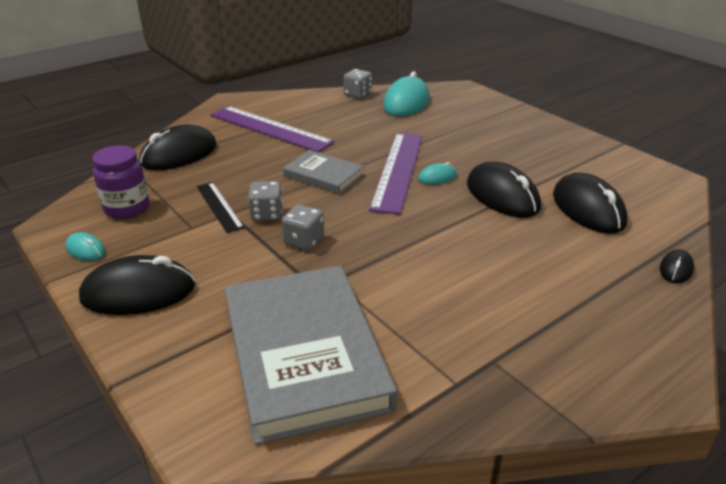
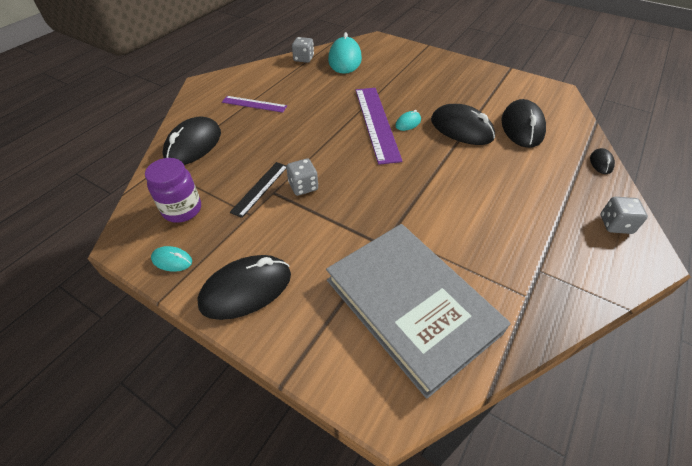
camera: 20 degrees left, 15 degrees up
(219, 206) = (260, 188): black ruler -> black ruler turned 75 degrees clockwise
(270, 128) = (254, 104): purple ruler -> purple ruler, size x0.56
(304, 241) = (347, 204): grey dice -> grey dice (615, 224)
(323, 175) = (324, 139): grey book -> none
(588, 209) = (522, 127): black mouse -> black mouse turned 45 degrees clockwise

